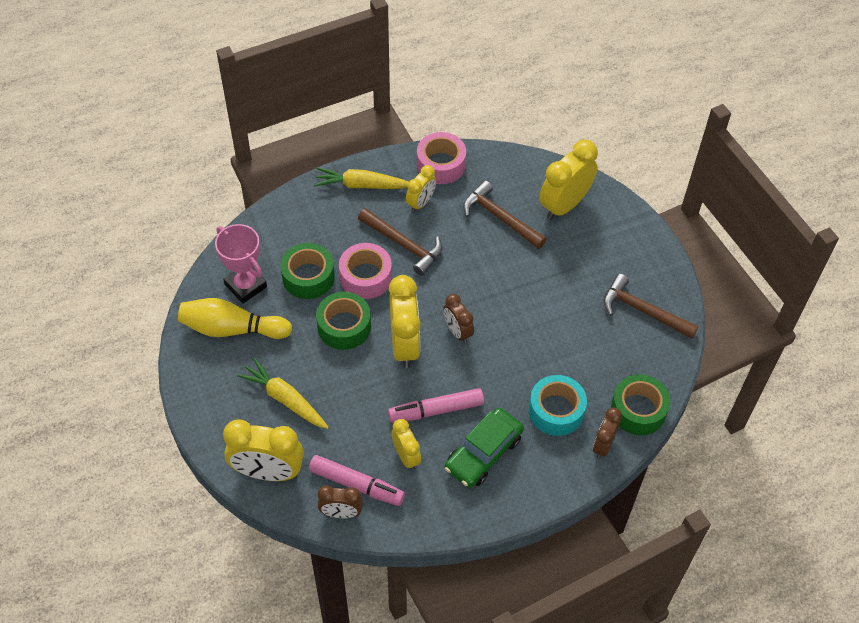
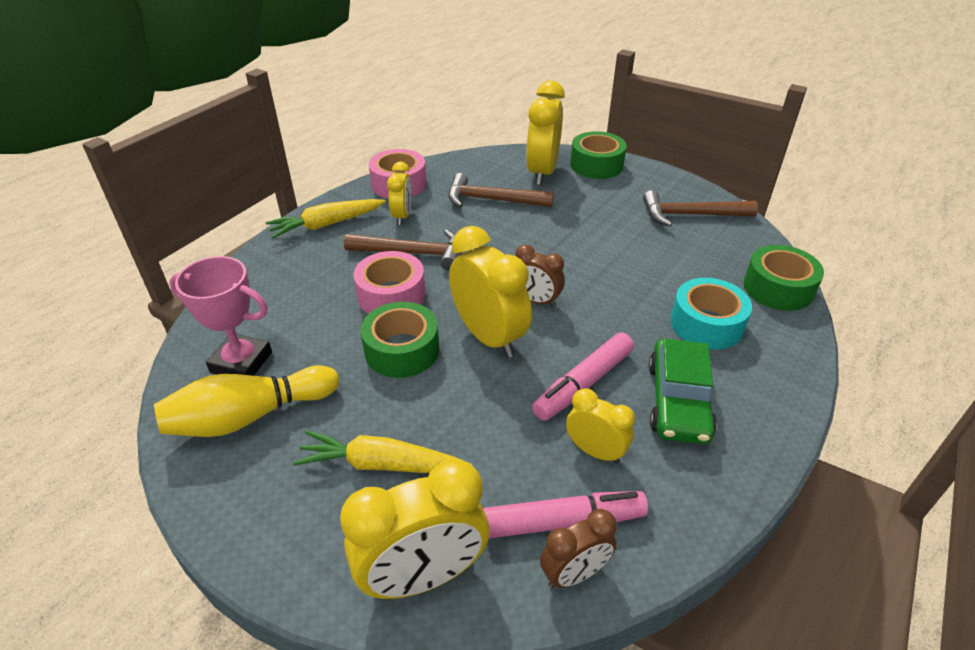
camera: 30 degrees left, 15 degrees down
(308, 277) = (321, 321): green tape -> green tape (596, 165)
(603, 445) = (784, 332): brown clock -> none

